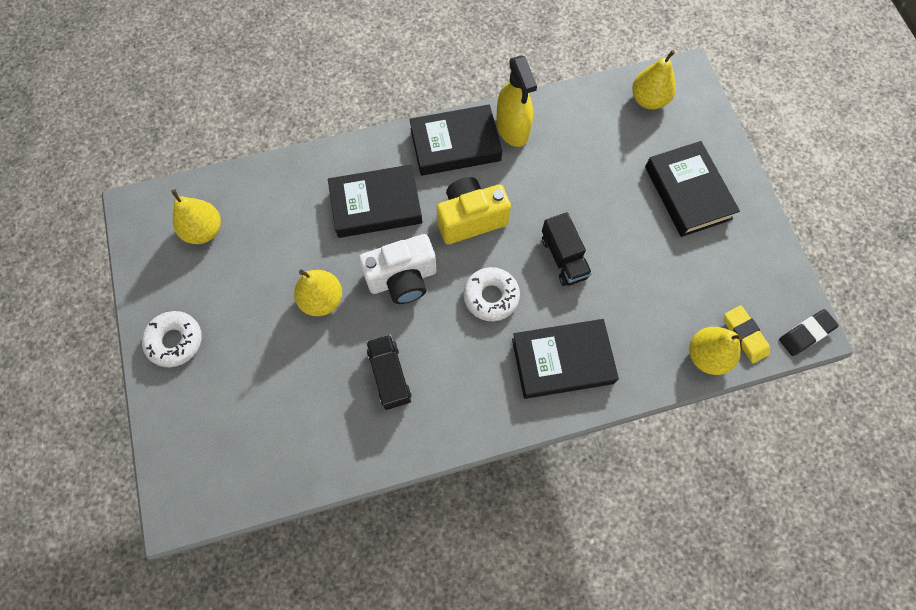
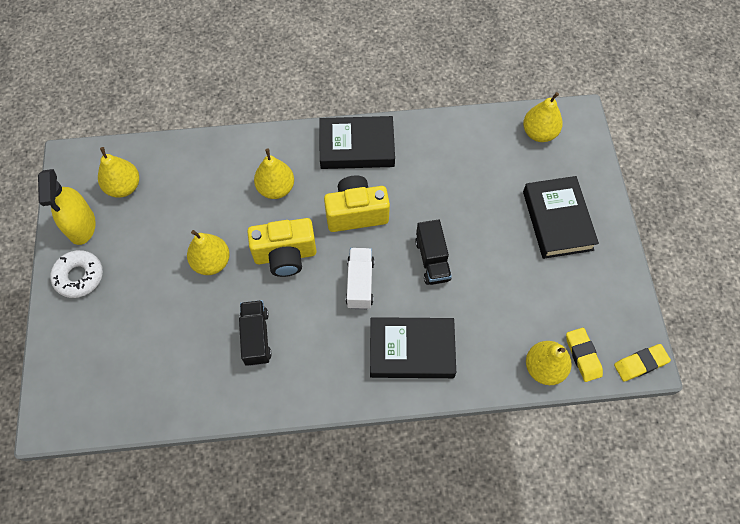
camera: 10 degrees right, 5 degrees down
(376, 205) = (276, 188): black book -> yellow pear
(402, 279) = (285, 255): white camera -> yellow camera
(491, 296) = (360, 283): white donut -> white truck
(512, 128) = (410, 140): yellow spray bottle -> yellow spray bottle (81, 226)
(806, 334) = (640, 364): black eraser -> yellow eraser

